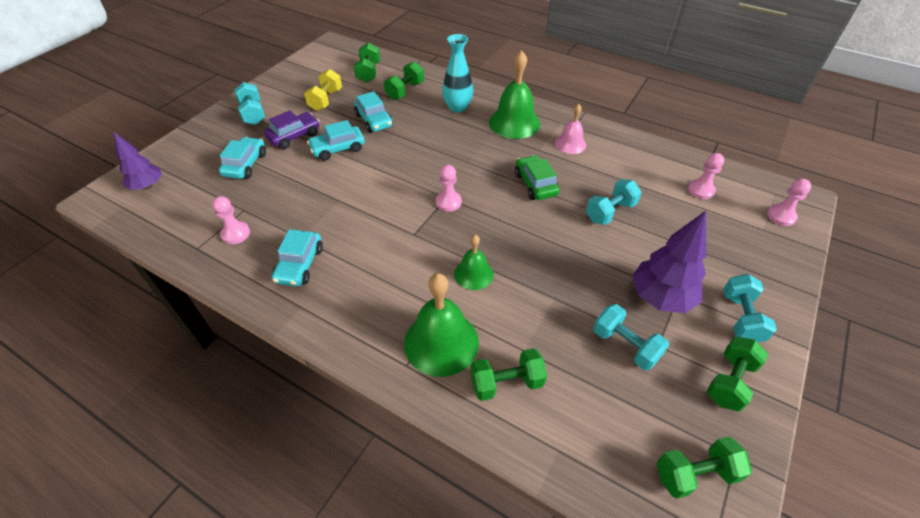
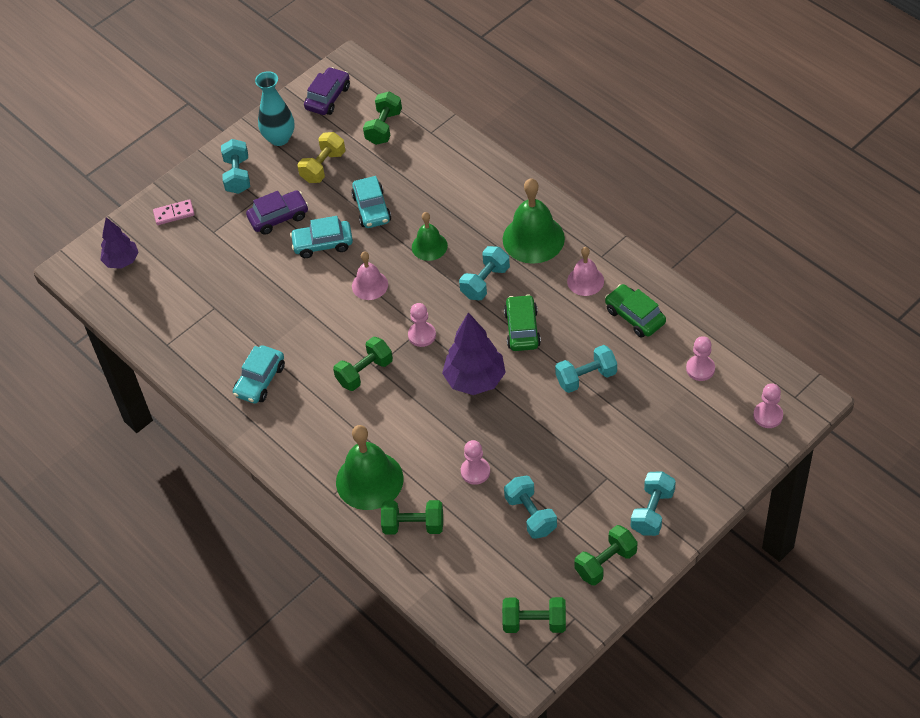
camera: 20 degrees right, 5 degrees up
(197, 145) = (174, 214): none -> pink domino
(235, 234) = (204, 335): pink pawn -> pink pawn (475, 471)
(245, 164) = (222, 249): turquoise car -> none
(319, 61) = (328, 97): none -> purple car
(388, 172) = (370, 285): none -> pink bell
(405, 91) = (420, 166): green dumbbell -> green dumbbell (364, 372)
(457, 107) = (475, 203): turquoise vase -> turquoise vase (279, 138)
(473, 274) = (420, 421): green bell -> green bell (429, 246)
(488, 156) = (485, 282): none -> turquoise dumbbell
(624, 161) = (635, 316): none -> green car
(660, 298) = (587, 478): purple tree -> purple tree (475, 380)

